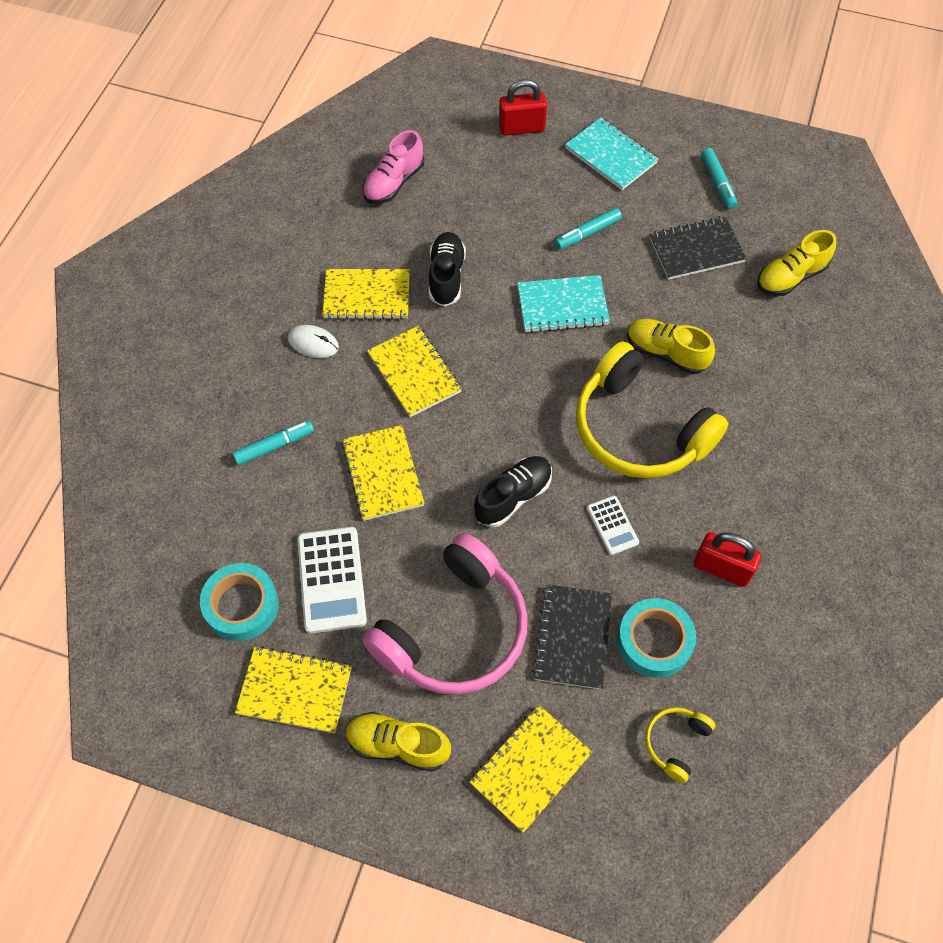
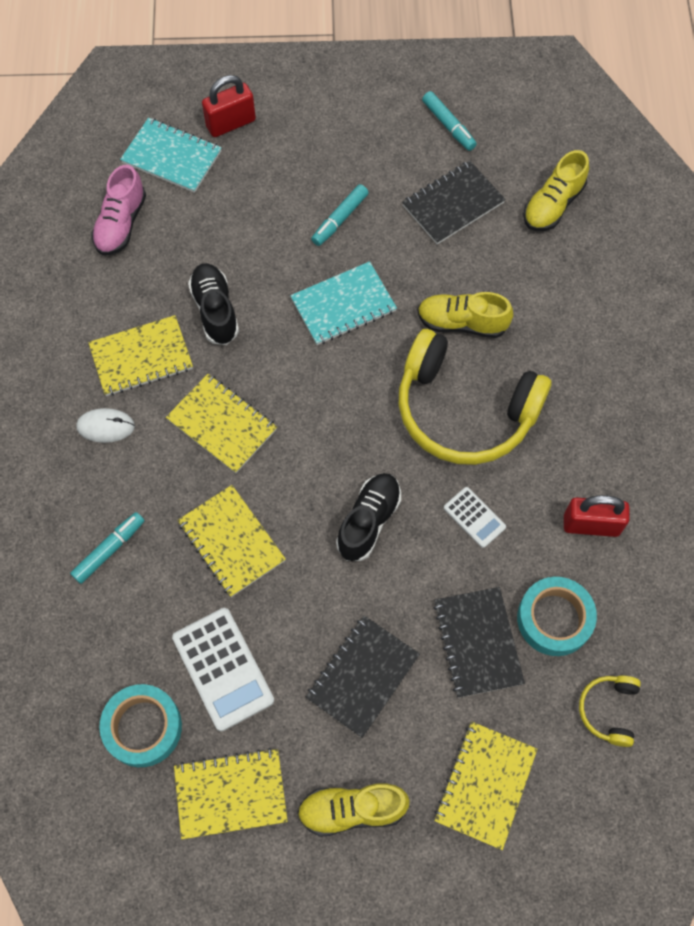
camera: 20 degrees left, 5 degrees up
(454, 630) = (362, 676): pink headphones -> black notebook
(610, 156) = (332, 127): turquoise notebook -> turquoise notebook (172, 157)

